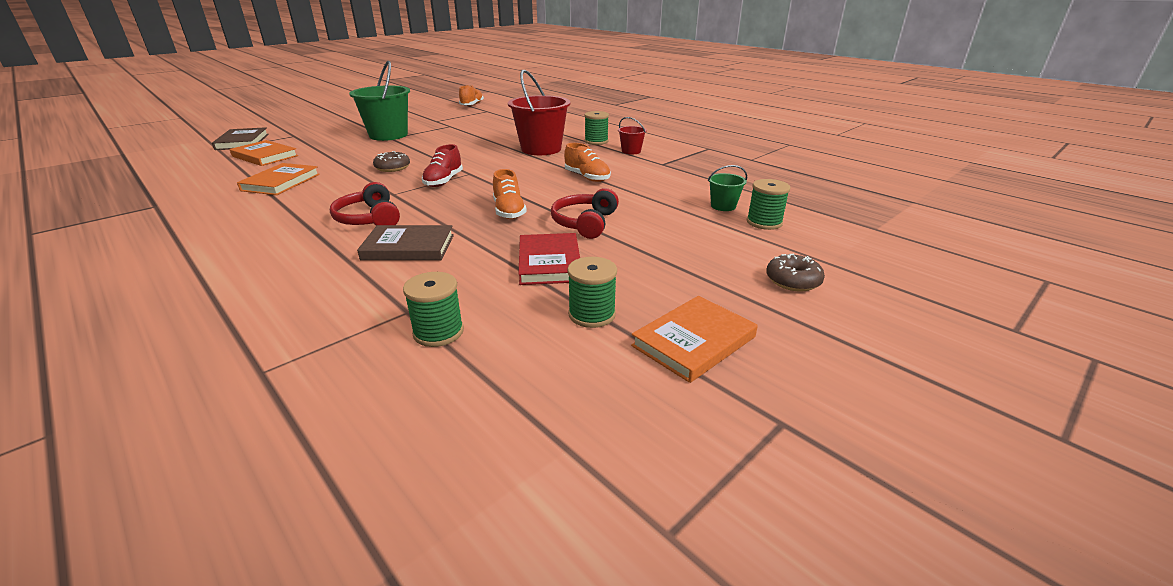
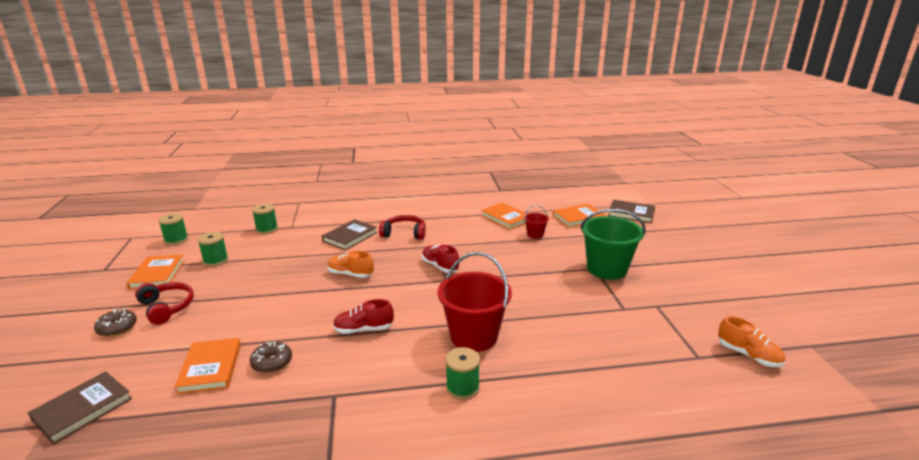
camera: 125 degrees right, 5 degrees down
(392, 168) = (496, 254): brown donut -> brown donut (272, 363)
(549, 262) = (271, 266): red book -> none
(585, 223) = (292, 293): red headphones -> red headphones (167, 307)
(587, 177) = (363, 329): orange shoe -> red shoe
(631, 151) = (397, 396): red bucket -> red bucket (535, 234)
(723, 206) = (210, 368): green bucket -> orange book
(764, 222) = (161, 369): green spool -> green spool (176, 240)
(843, 226) = (83, 409): none -> brown book

